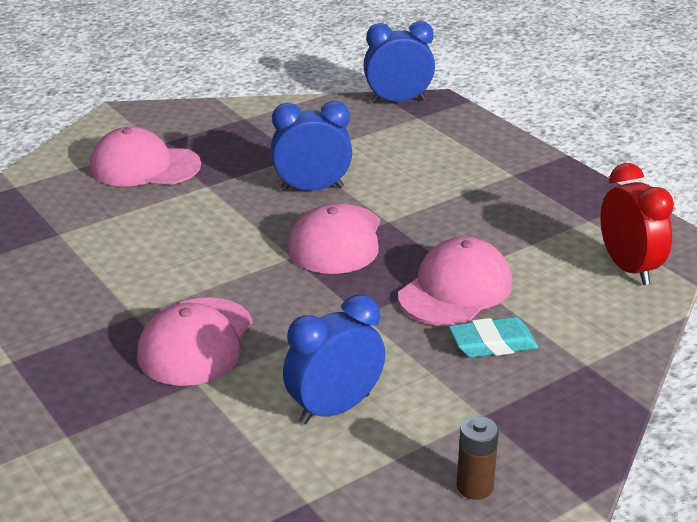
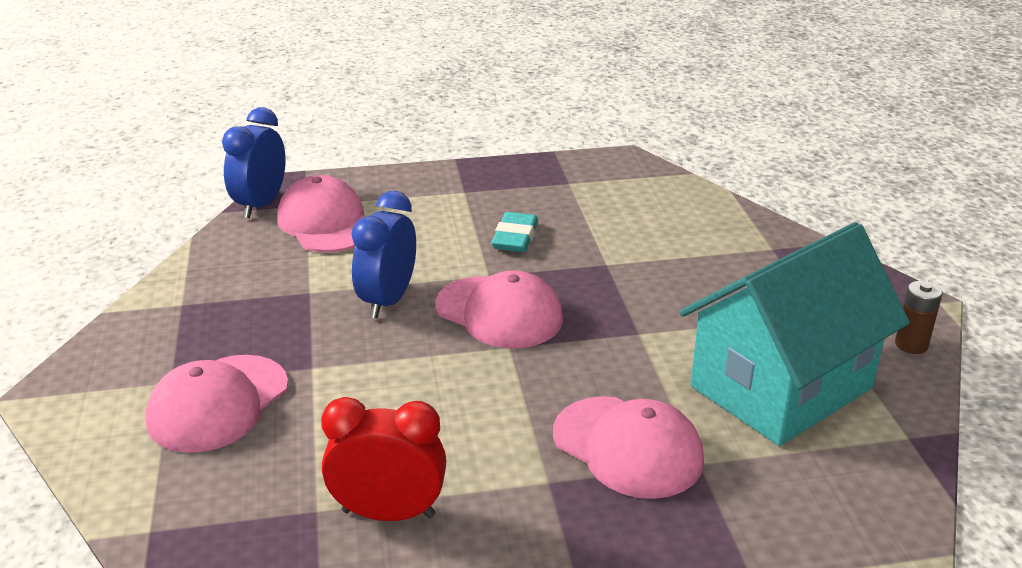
camera: 65 degrees left, 0 degrees up
(334, 409) = (781, 387): blue clock -> turquoise house
(455, 290) = (632, 274): pink cap -> pink cap (325, 223)
(492, 343) = (723, 280): turquoise eraser -> turquoise eraser (515, 238)
(628, 268) = (653, 190): red clock -> red clock (388, 513)

